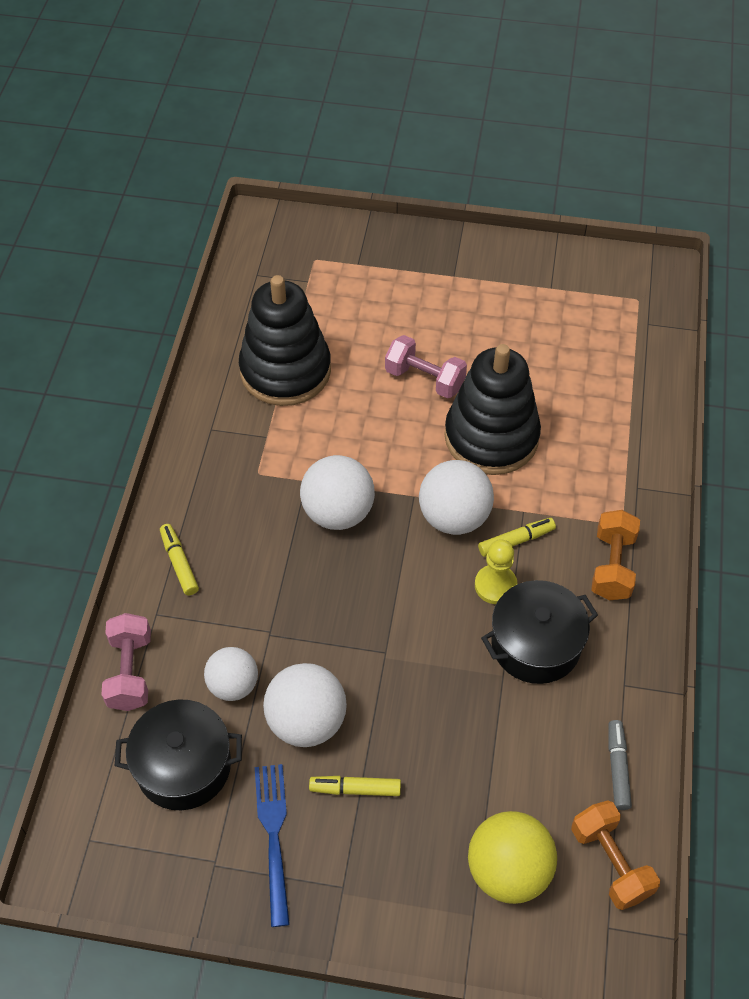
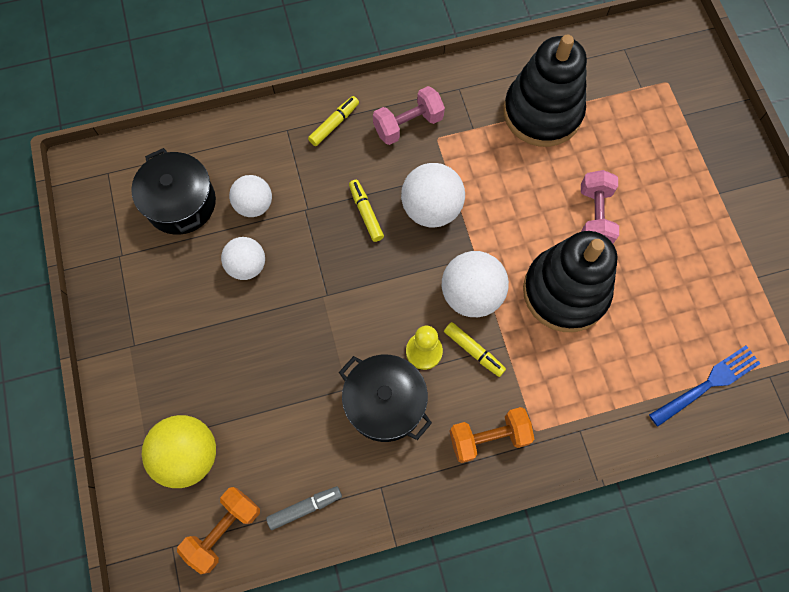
camera: 65 degrees right, 15 degrees up
(130, 672) = (235, 136): pink dumbbell -> pink dumbbell (408, 125)
(273, 836) = (153, 284): blue fork -> blue fork (707, 384)
(306, 721) = (247, 266): white ball -> white ball, size x0.67
(355, 789) = (209, 322): yellow marker -> yellow marker (366, 213)

